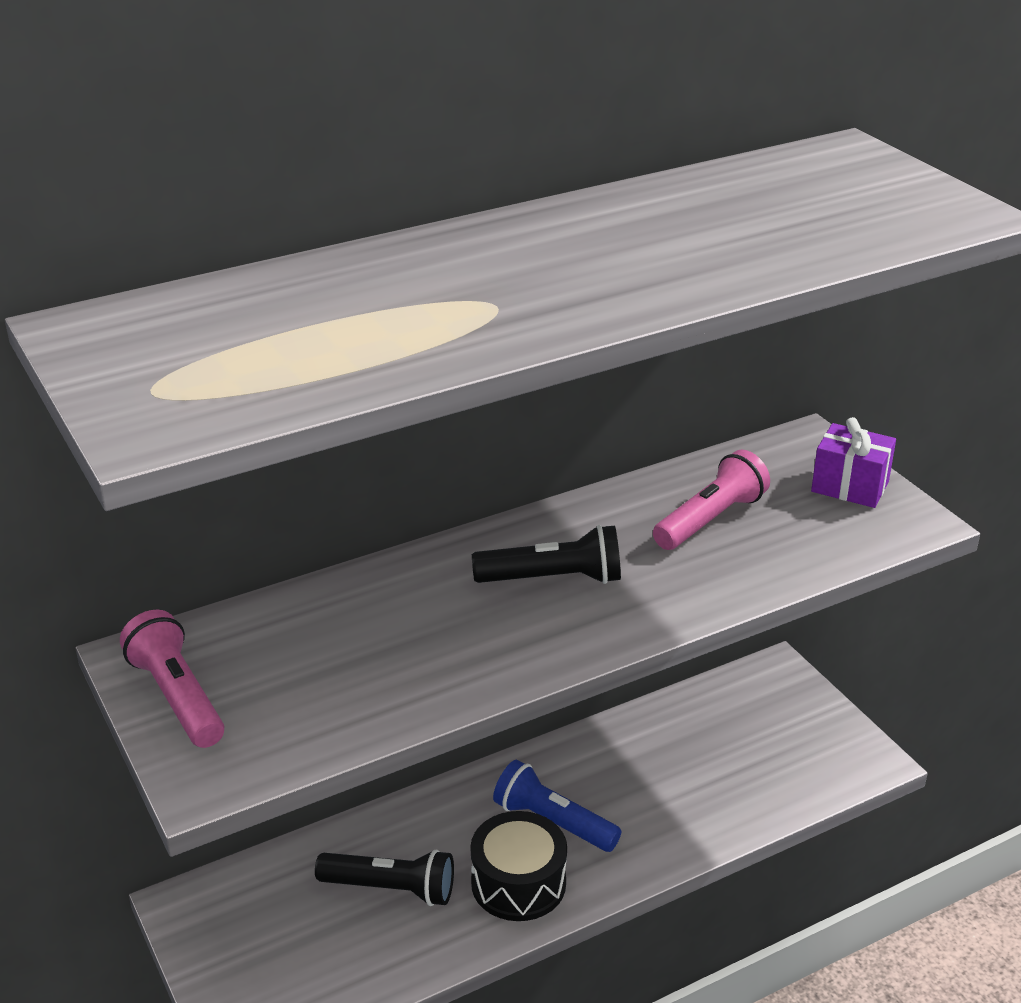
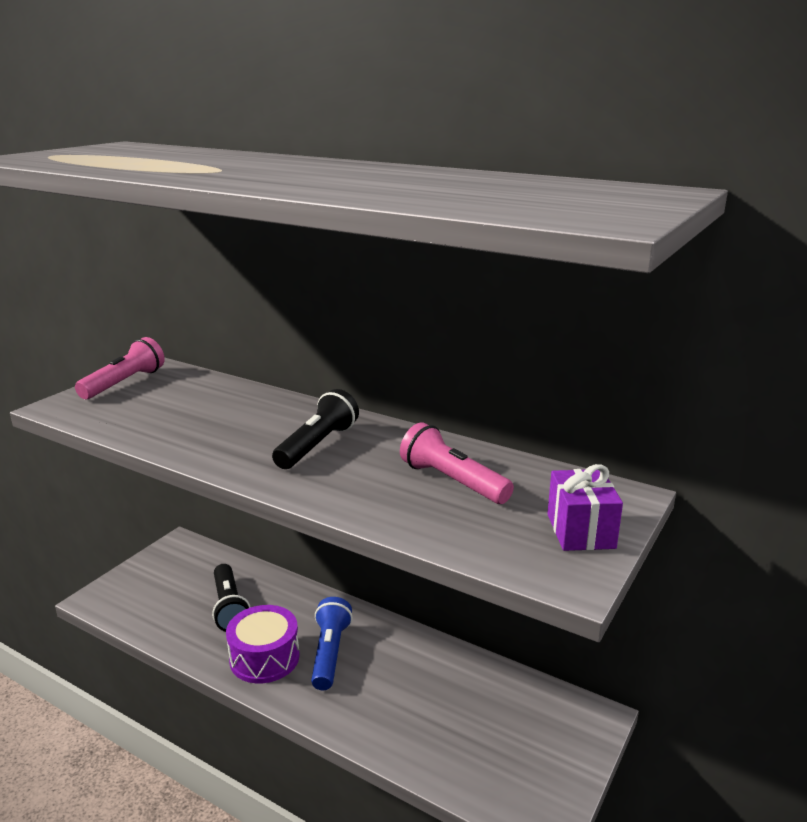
camera: 60 degrees right, 10 degrees down
(518, 883) = (264, 658): black drum -> purple drum
(553, 579) = (317, 445): black flashlight -> black flashlight turned 120 degrees counterclockwise
(710, 519) = (452, 481): pink flashlight -> pink flashlight turned 150 degrees counterclockwise

